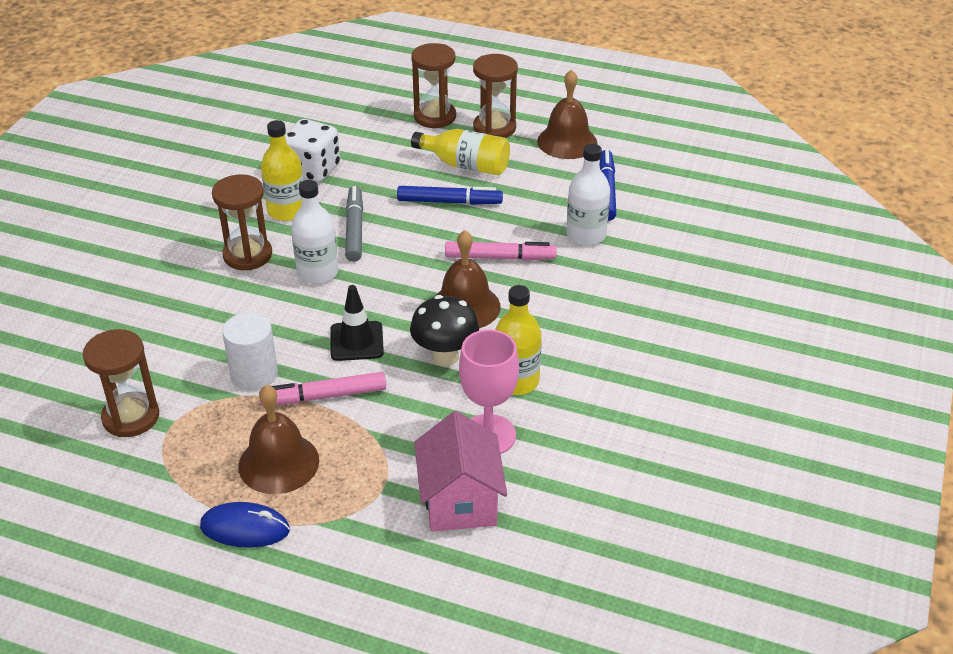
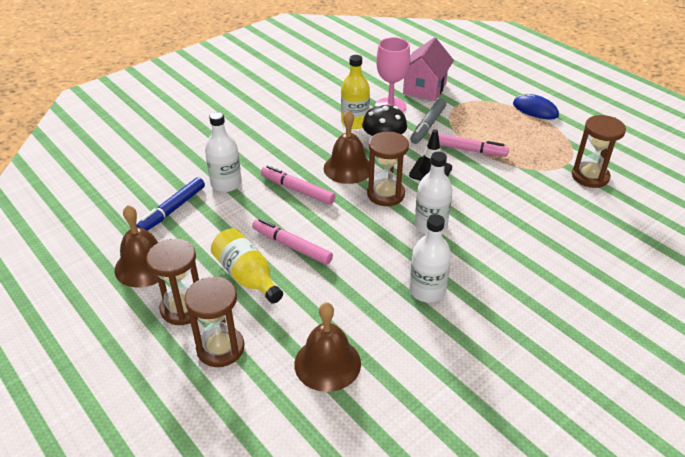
camera: 150 degrees left, 0 degrees up
(247, 255) = (477, 260): brown hourglass -> brown hourglass (386, 194)
(254, 374) = (504, 175): white cylinder -> none
(279, 463) = (507, 129): brown bell -> brown bell (327, 363)
(286, 211) = (427, 290): yellow bottle -> white bottle
(312, 170) = (381, 328): white dice -> none
(354, 229) = (382, 250): grey marker -> grey marker (428, 125)
(449, 202) = (291, 246): blue marker -> pink marker

